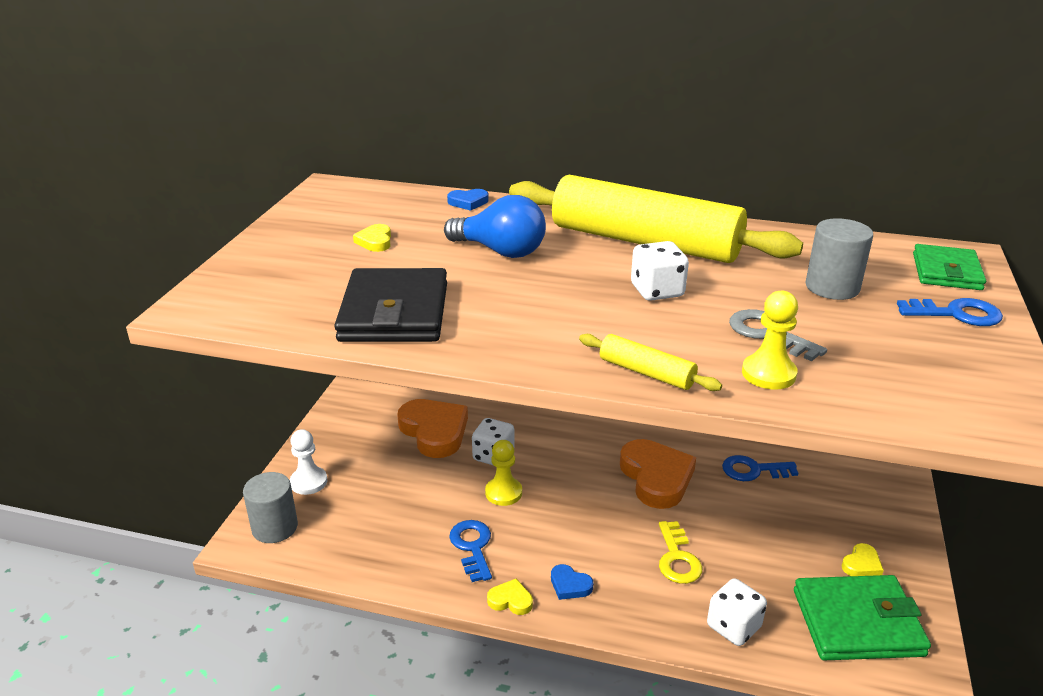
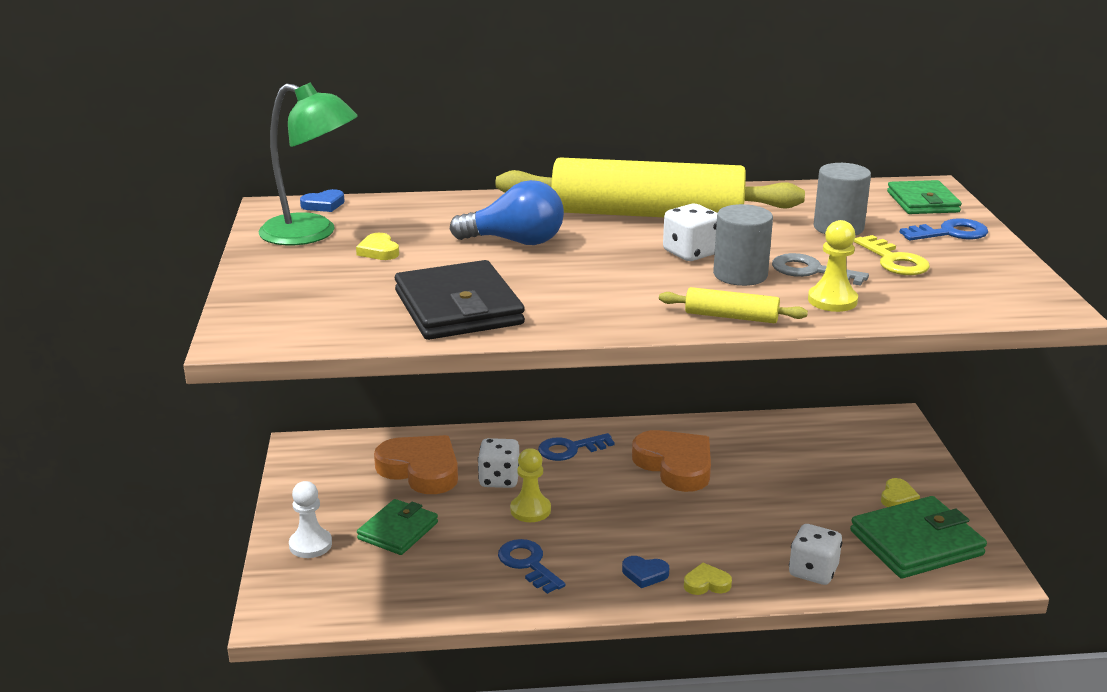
camera: 20 degrees left, 5 degrees down
(275, 527) = (301, 594): grey cylinder -> grey cylinder (740, 275)
(335, 216) = (312, 234): none -> green lamp
(384, 486) = (398, 531): none -> green wallet
(468, 202) = (443, 203): blue heart -> blue heart (323, 205)
(510, 600) = (595, 600): yellow heart -> yellow heart (706, 583)
(677, 558) = (733, 529): yellow key -> yellow key (894, 261)
(753, 470) = (763, 440): blue key -> blue key (570, 449)

